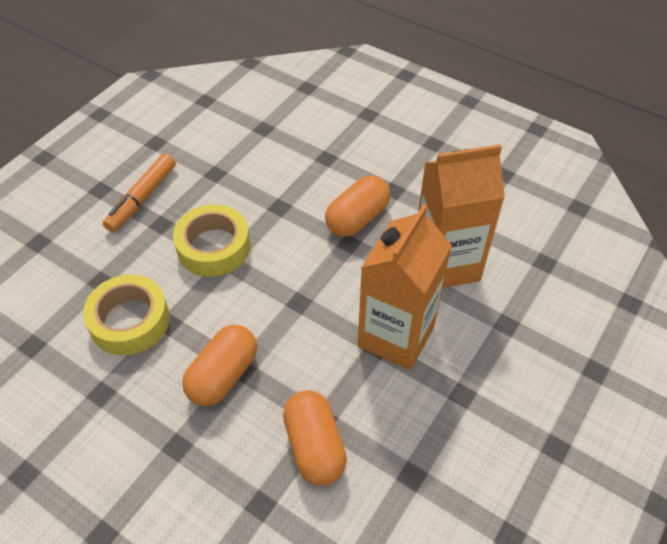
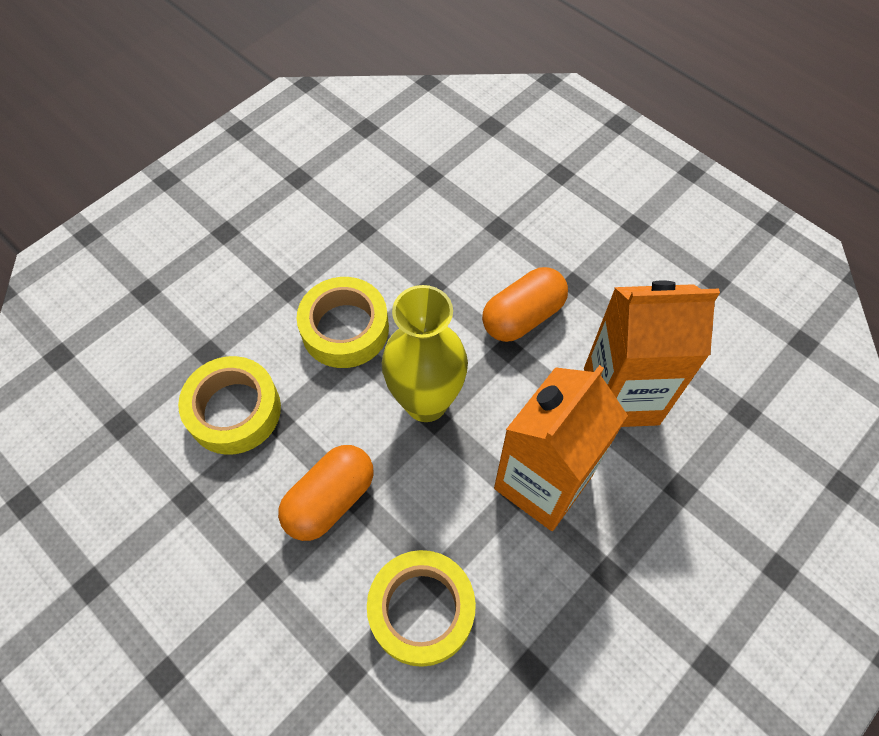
camera: 10 degrees right, 10 degrees up
(142, 198) = (271, 251): orange marker -> none
(290, 291) = (426, 402): none -> yellow vase
(315, 446) = (421, 610): orange capsule -> yellow tape

